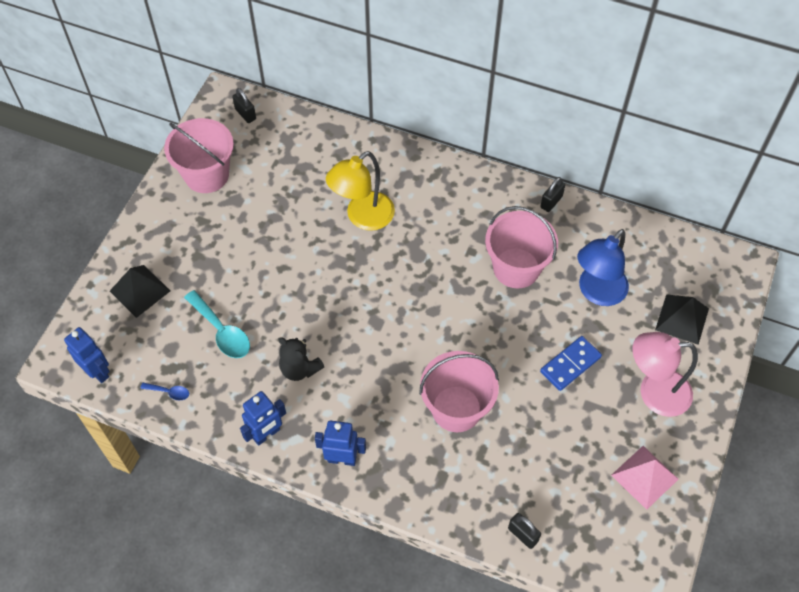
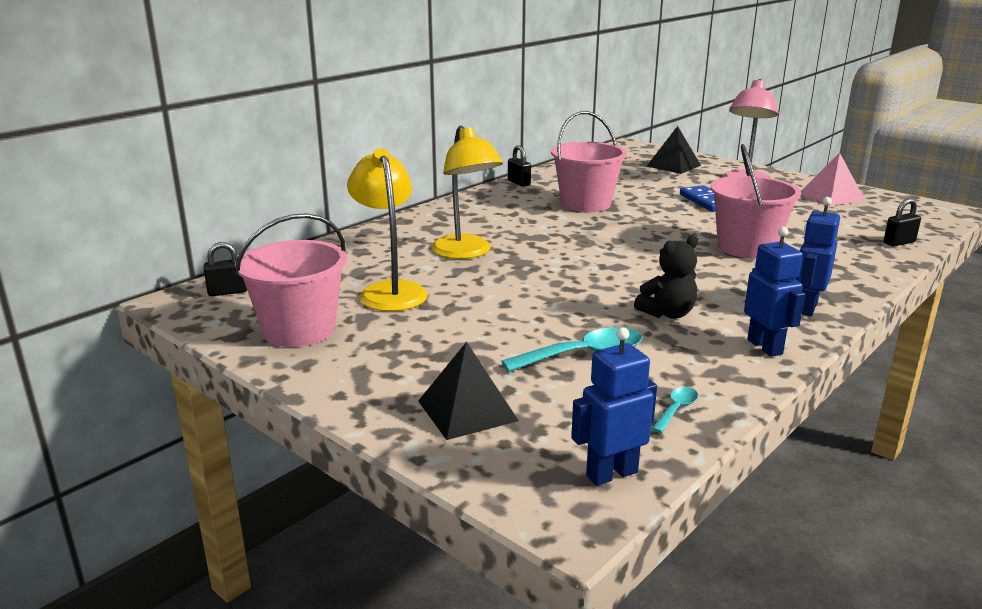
camera: 70 degrees left, 35 degrees down
(169, 392) = (676, 410): blue spoon -> turquoise spoon
(278, 197) = (390, 291): none -> yellow lamp
(597, 292) = (632, 183): blue lamp -> none

